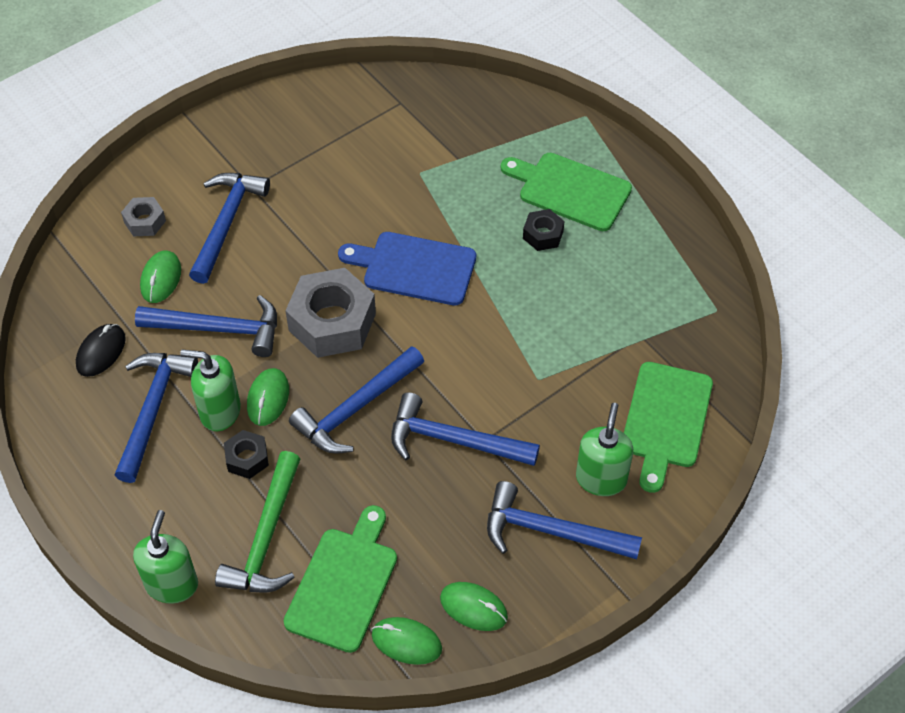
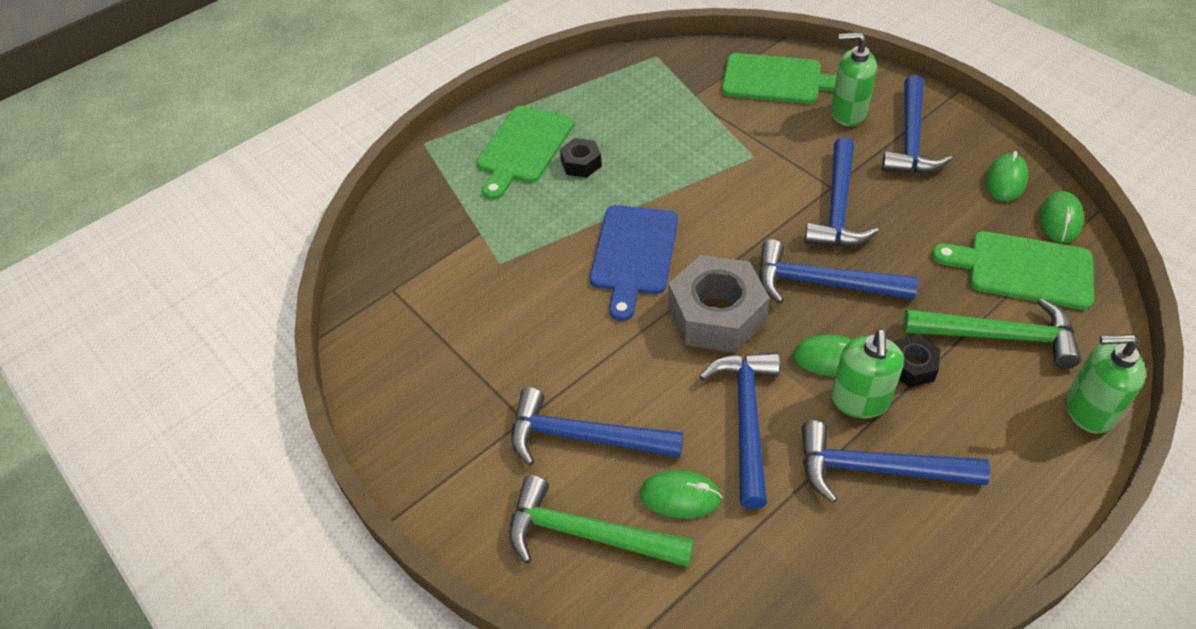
camera: 90 degrees left, 5 degrees down
(101, 352) = (807, 545): black mouse -> none
(145, 221) = (587, 534): grey nut -> green hammer
(355, 408) = (822, 283): blue hammer -> blue hammer turned 150 degrees clockwise

